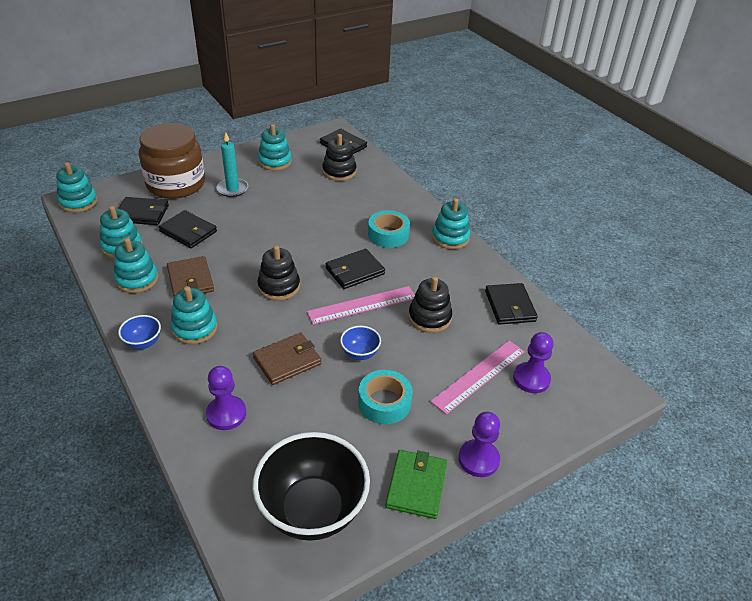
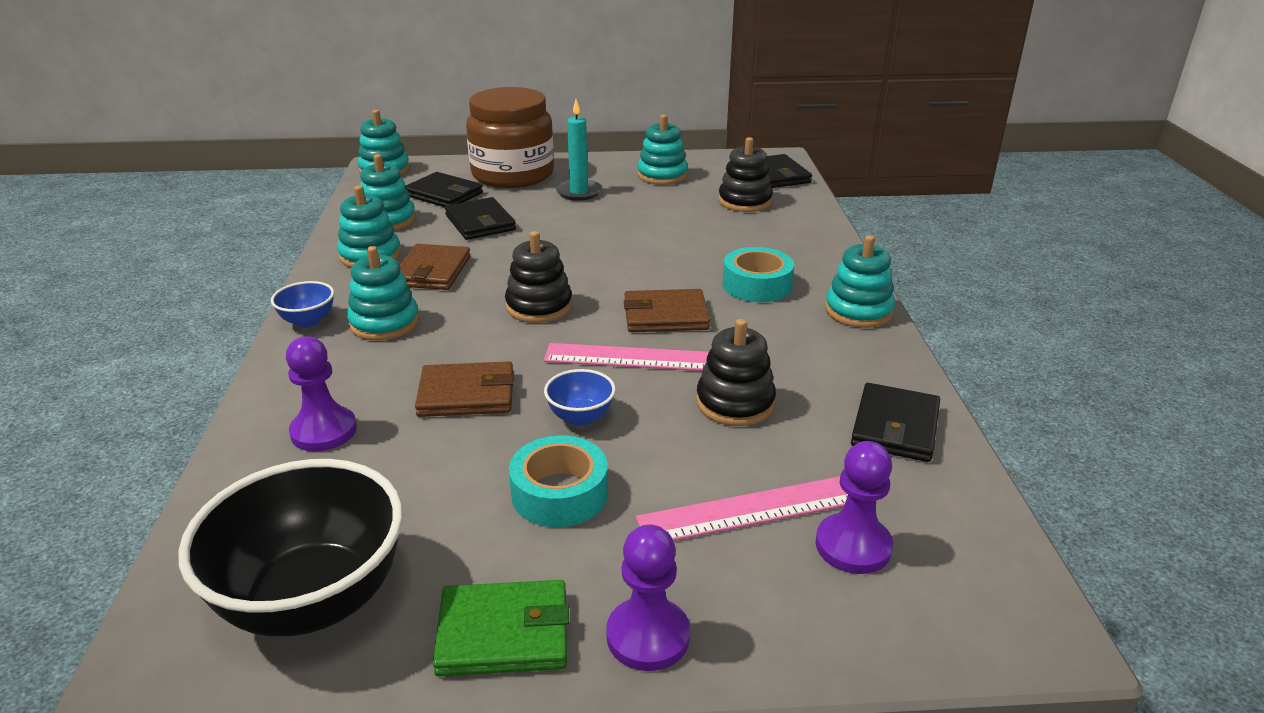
camera: 30 degrees right, 10 degrees down
(354, 271) = (665, 315): black wallet -> brown wallet
(416, 485) = (504, 633): green wallet -> green wallet turned 45 degrees clockwise

